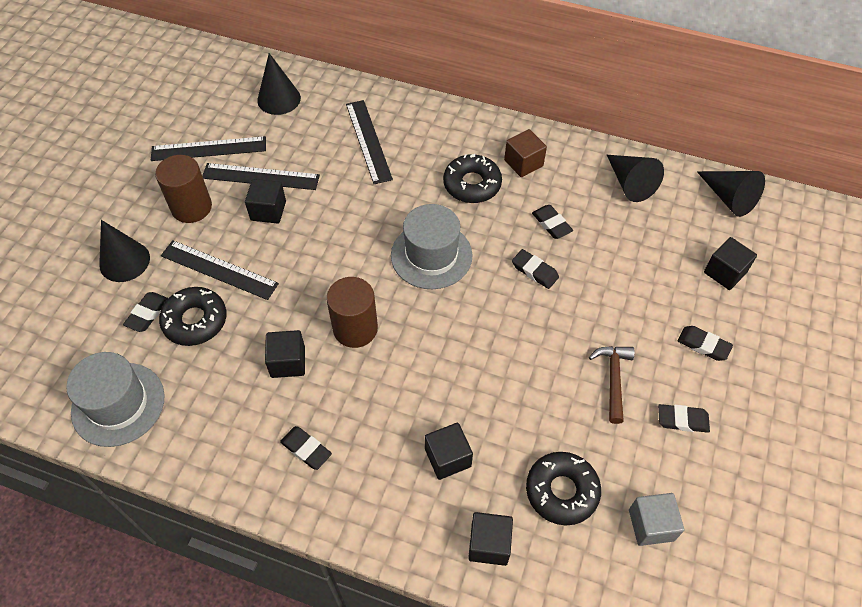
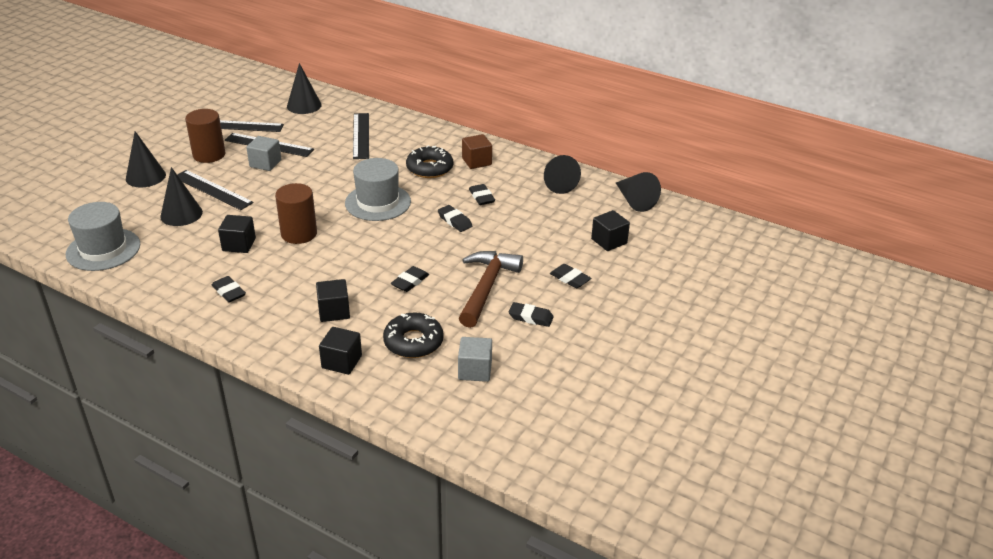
camera: 10 degrees right, 20 degrees down
(147, 314) = (148, 206): black eraser -> black eraser (410, 282)
(195, 321) = (181, 214): black donut -> black cone
(268, 211) = (265, 163): black cube -> grey cube
(613, 379) = (486, 287): brown hammer -> brown hammer, size x1.62

